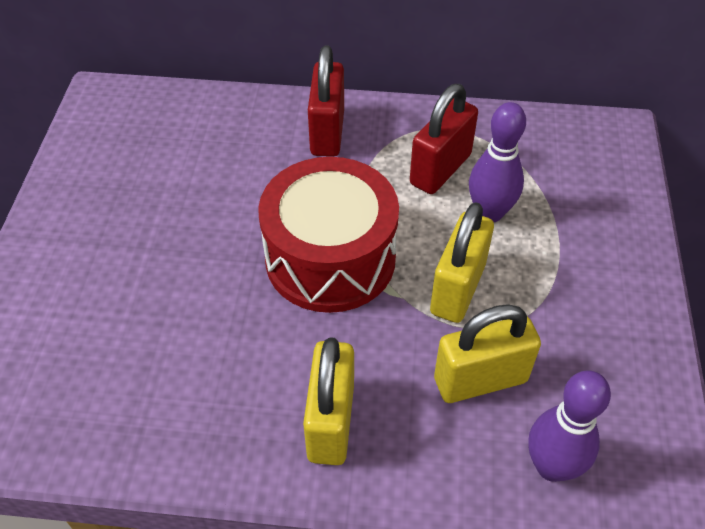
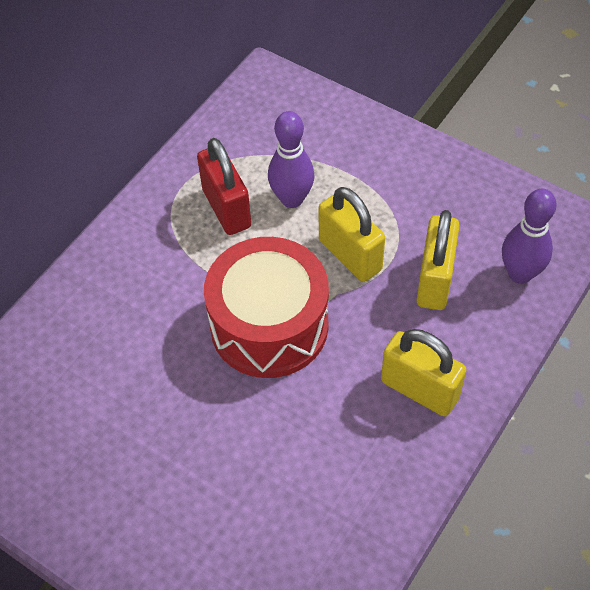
camera: 60 degrees left, 5 degrees up
(327, 133) = (129, 268): red padlock -> none

